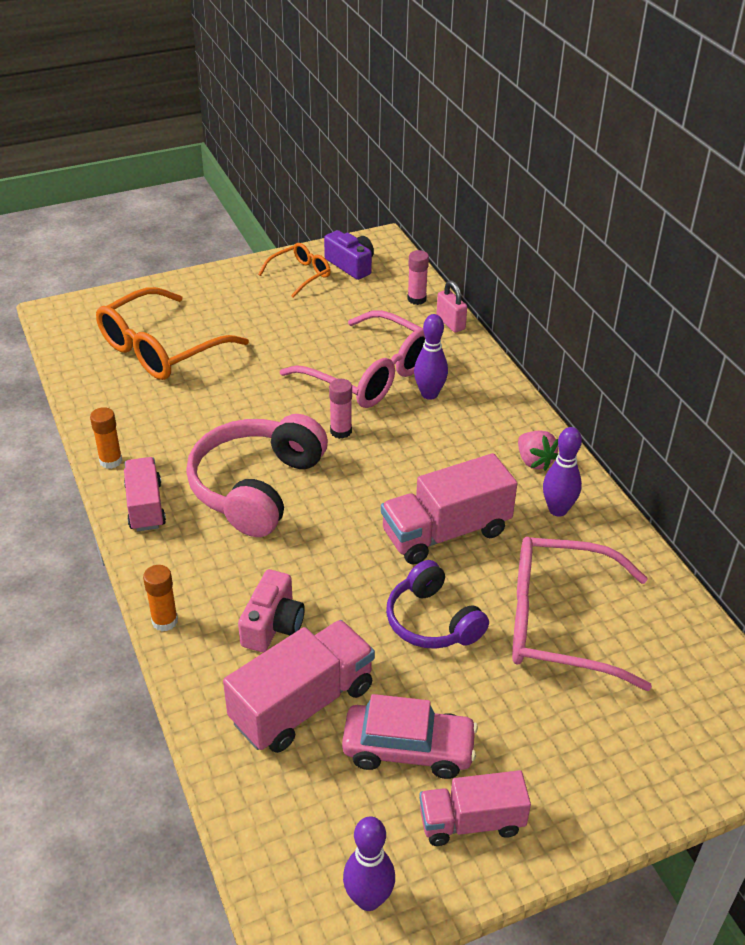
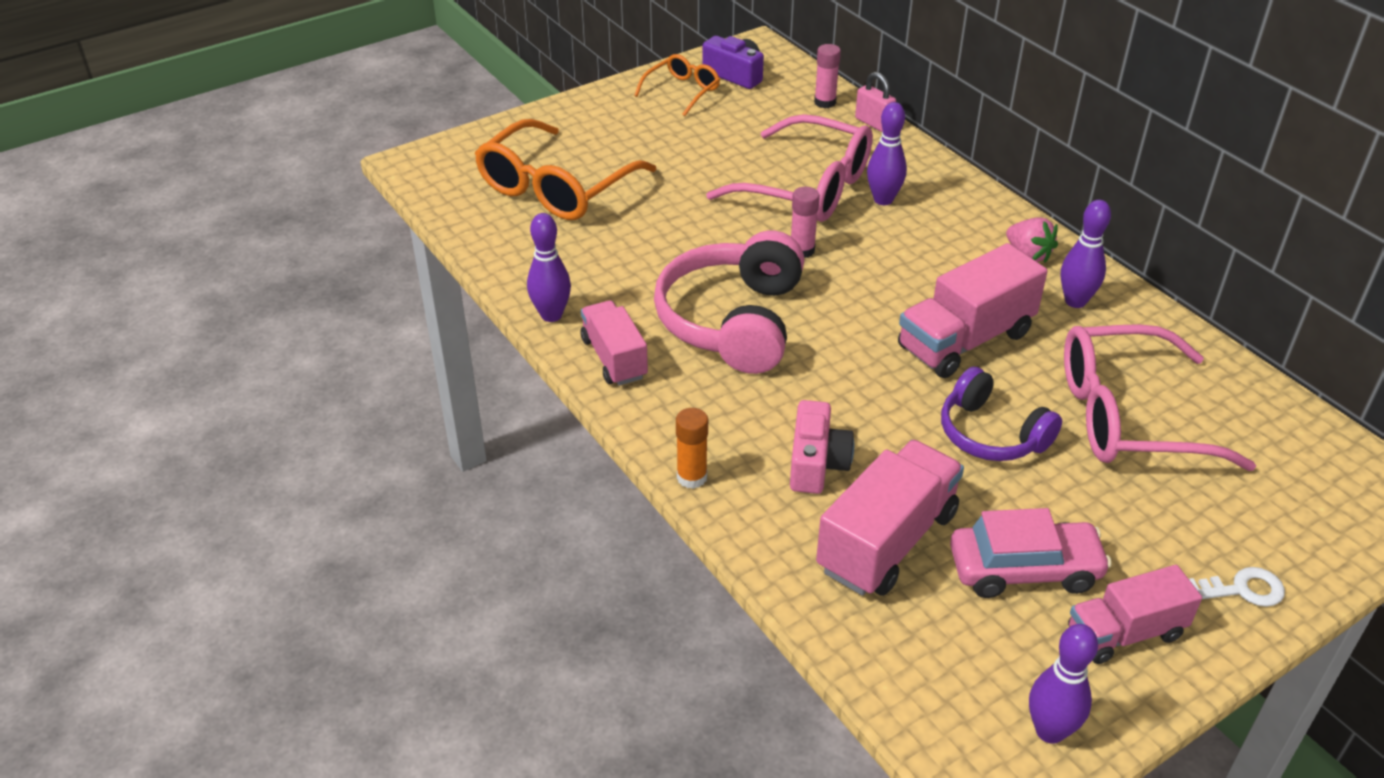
camera: 10 degrees left, 0 degrees up
(111, 461) = (551, 315): orange glue stick -> purple bowling pin
(592, 799) = (1242, 589): none -> white key

